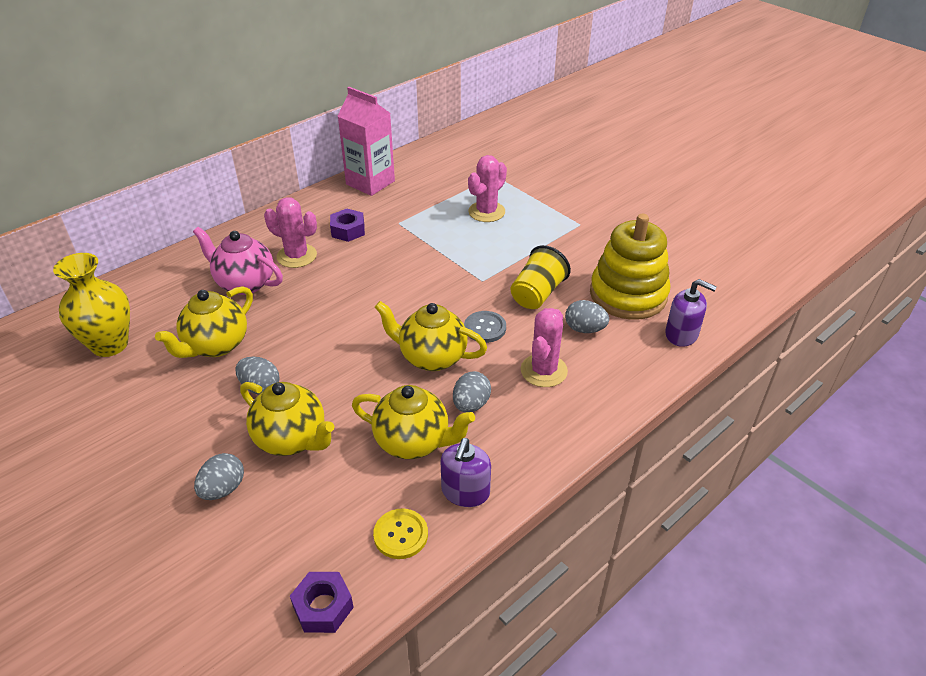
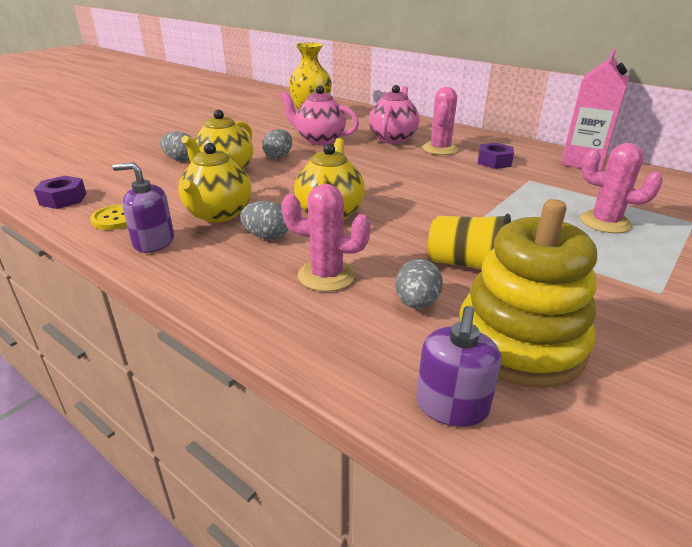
camera: 80 degrees right, 10 degrees down
(216, 345) = (319, 140): yellow teapot -> pink teapot
(485, 328) = (386, 236): grey button -> none

